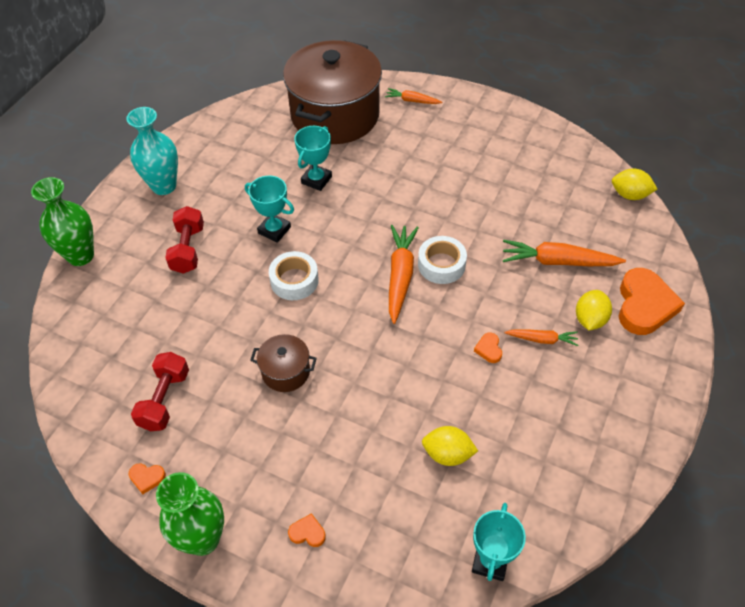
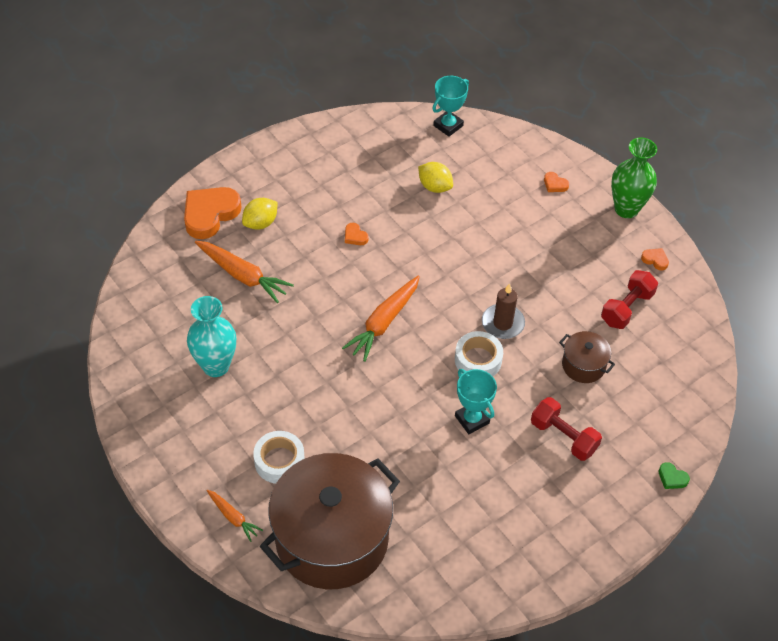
camera: 155 degrees left, 0 degrees up
(80, 256) = (672, 478): green vase -> green heart
(164, 186) = (564, 528): turquoise vase -> turquoise vase (216, 366)
(188, 249) = (563, 437): red dumbbell -> red dumbbell turned 75 degrees counterclockwise
(286, 371) = (522, 288): brown pot -> brown pot (583, 365)
(288, 325) = (502, 323): none -> brown candle
(316, 180) = (401, 459): turquoise trophy -> none
(441, 265) = (341, 317): white tape -> white tape (279, 461)
(489, 349) = (355, 236): orange heart -> orange heart turned 120 degrees clockwise
(542, 339) = (309, 225): orange carrot -> none
(629, 195) = (124, 304): yellow lemon -> none

